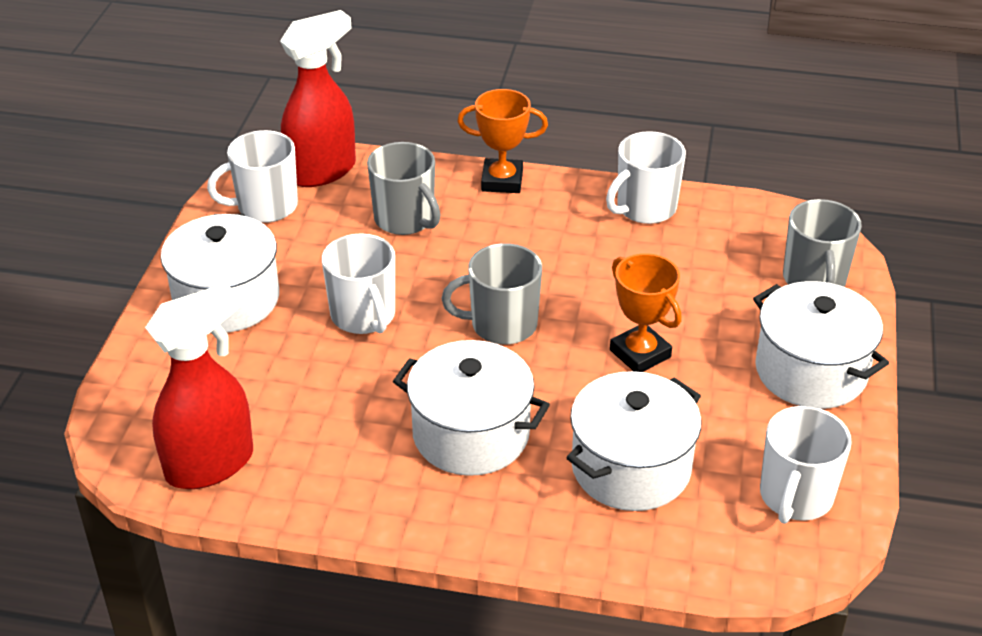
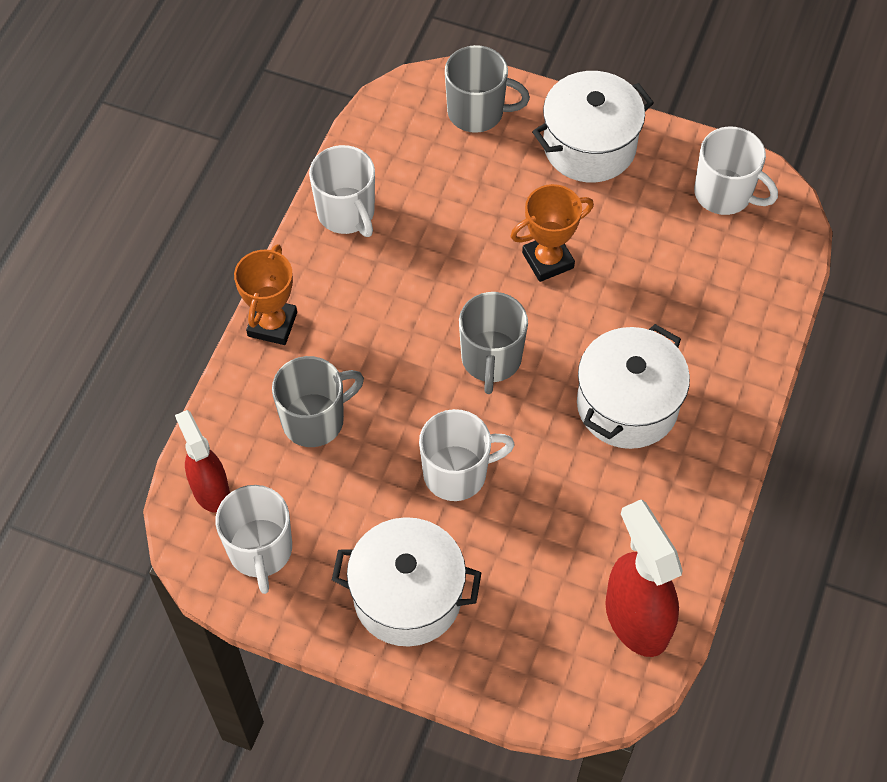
camera: 80 degrees left, 20 degrees up
(322, 171) = (210, 490): red spray bottle -> red spray bottle, size x0.66
(631, 468) = (680, 295): white pot -> none

